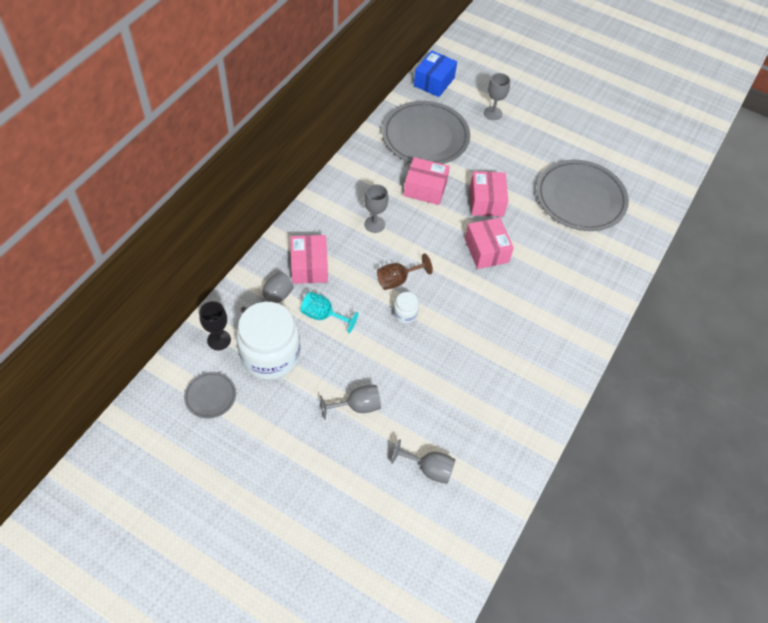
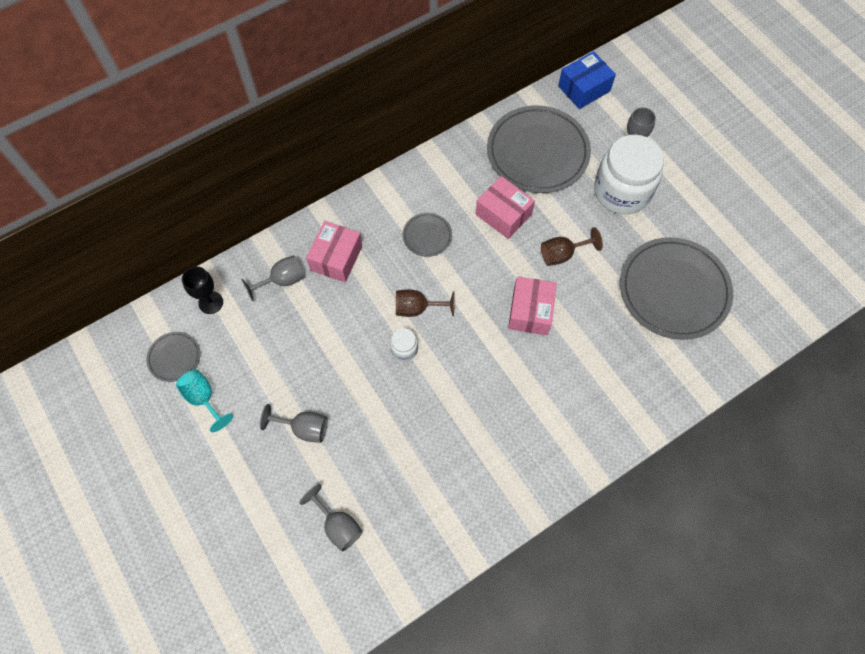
camera: 30 degrees right, 10 degrees up
(270, 355) = (250, 339): white jar -> white jar (622, 191)
(323, 316) = (322, 317): turquoise goblet -> turquoise goblet (203, 398)
(374, 224) = (427, 236): grey goblet -> grey plate
(486, 201) = (562, 254): pink box -> brown goblet

